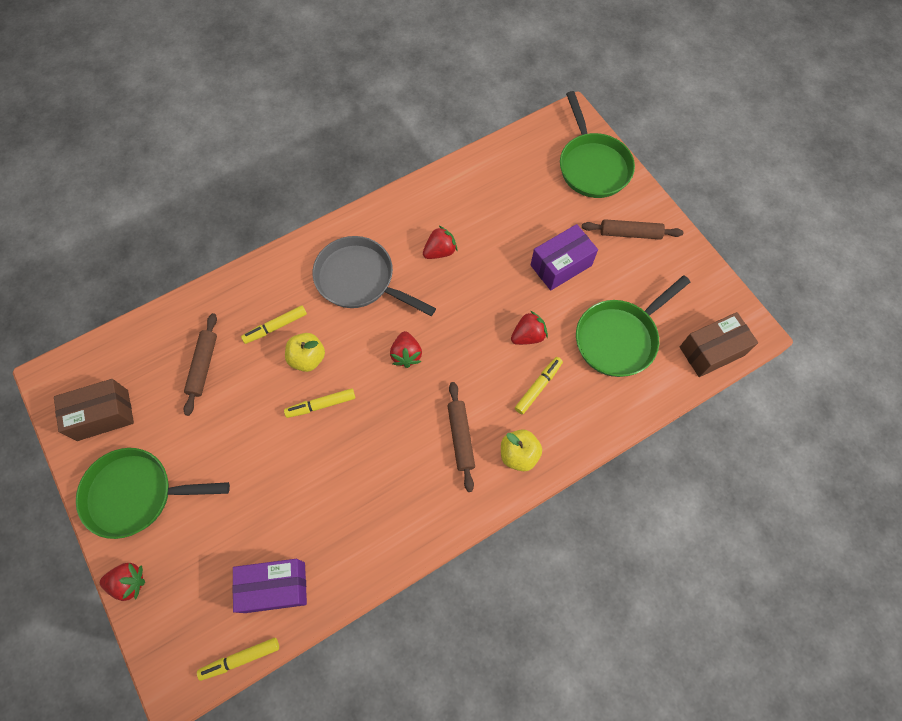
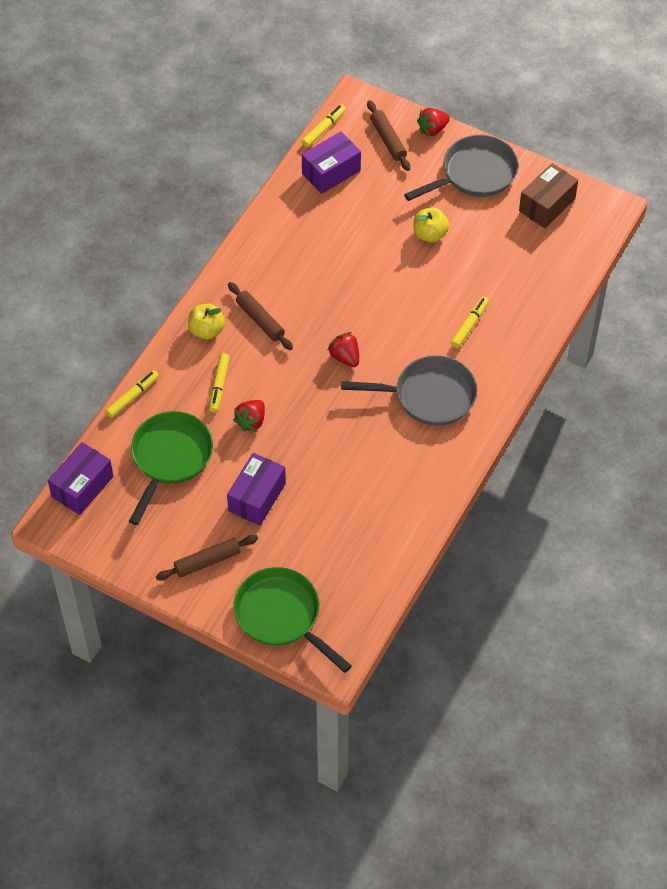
camera: 150 degrees right, 10 degrees down
(136, 494) = (474, 174): green pan -> grey pan
(203, 366) = (502, 271): brown rolling pin -> brown rolling pin (388, 140)
(307, 358) = (424, 316): yellow apple -> yellow apple (430, 234)
(321, 405) = (386, 289): yellow marker -> yellow marker (132, 397)
(440, 251) = (376, 455): red strawberry -> none
(711, 351) = (82, 487): brown box -> purple box

